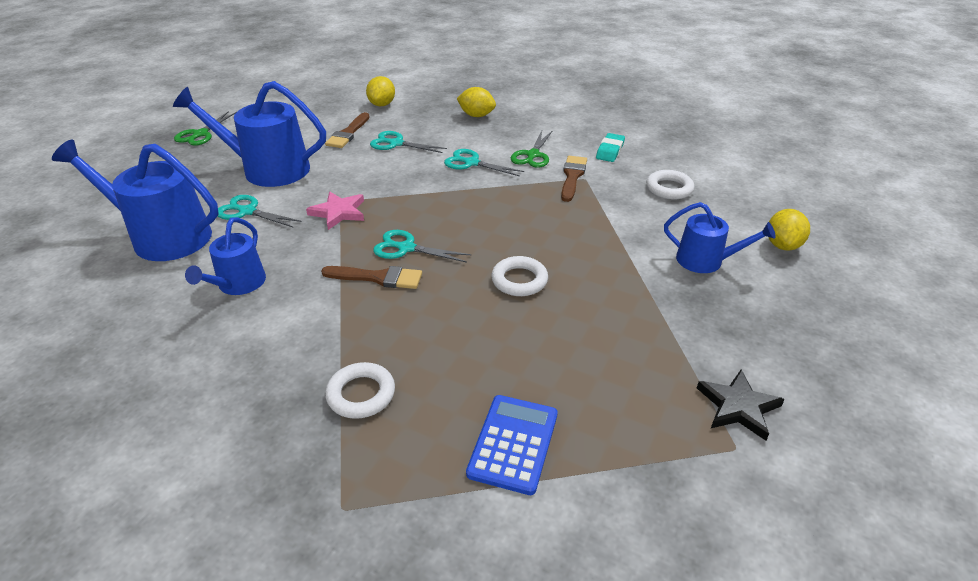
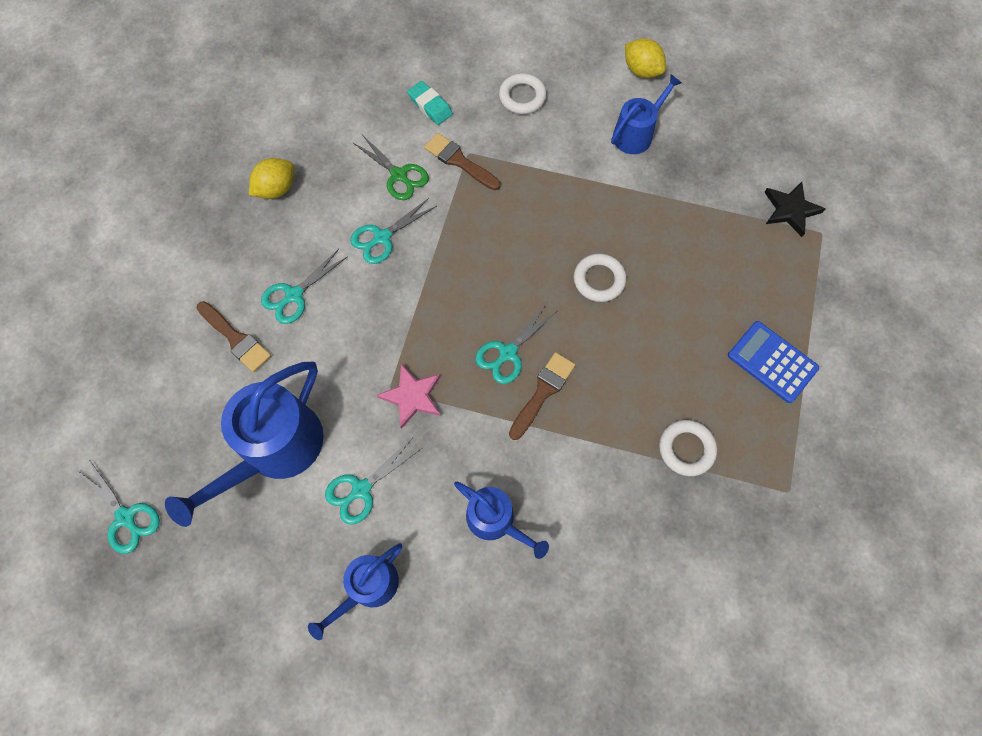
camera: 65 degrees left, 30 degrees up
(163, 237) = (368, 587): blue watering can -> blue watering can, size x0.58
(200, 134) = (126, 517): green scissors -> turquoise scissors
(382, 104) = (179, 278): yellow lemon -> none

